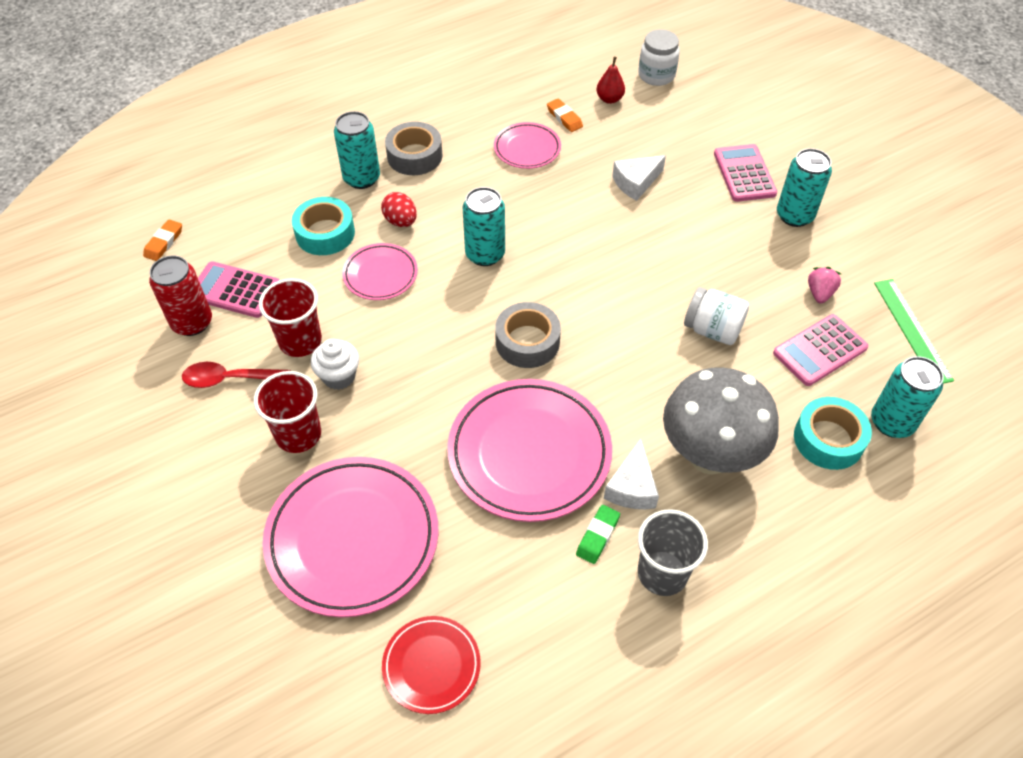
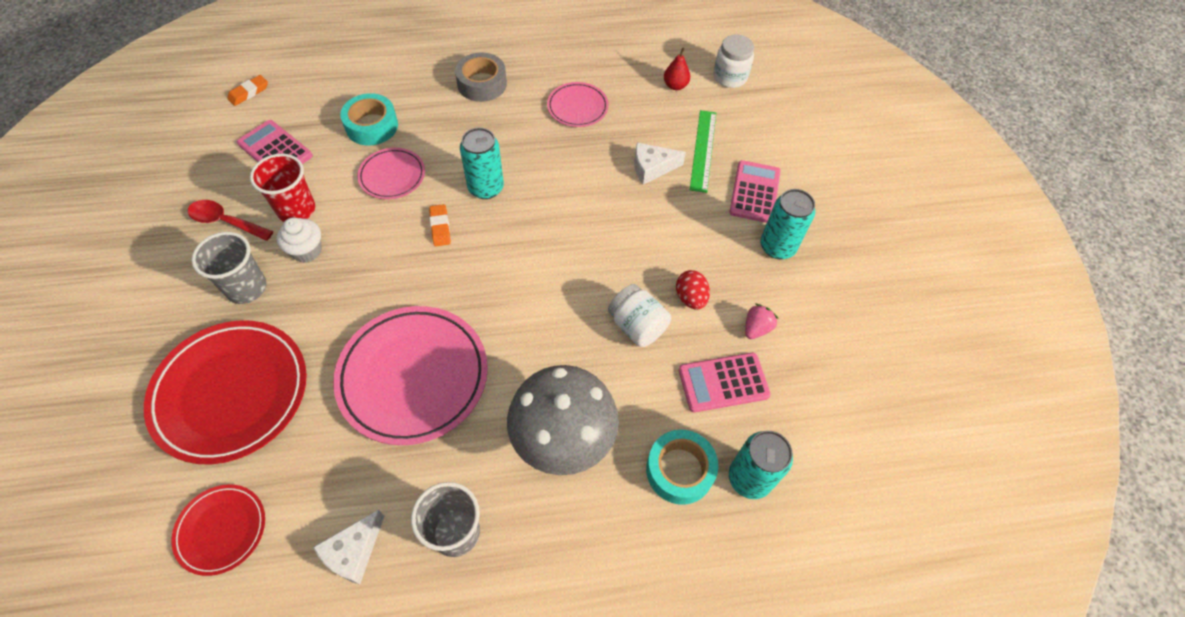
camera: 20 degrees right, 5 degrees up
(192, 322) = (228, 165): red can -> none
(298, 434) = (246, 288): red cup -> grey cup
(353, 539) = (231, 393): pink plate -> red plate
(361, 178) = (428, 89): turquoise can -> none
(401, 221) = (436, 136): red egg -> red egg (690, 298)
(527, 342) = (473, 277): grey tape -> none
(564, 118) = (626, 90): orange eraser -> orange eraser (440, 227)
(597, 536) = (423, 474): green eraser -> none
(632, 487) = (479, 443): white cheese -> white cheese (353, 552)
(912, 330) = (823, 397): green ruler -> green ruler (703, 150)

